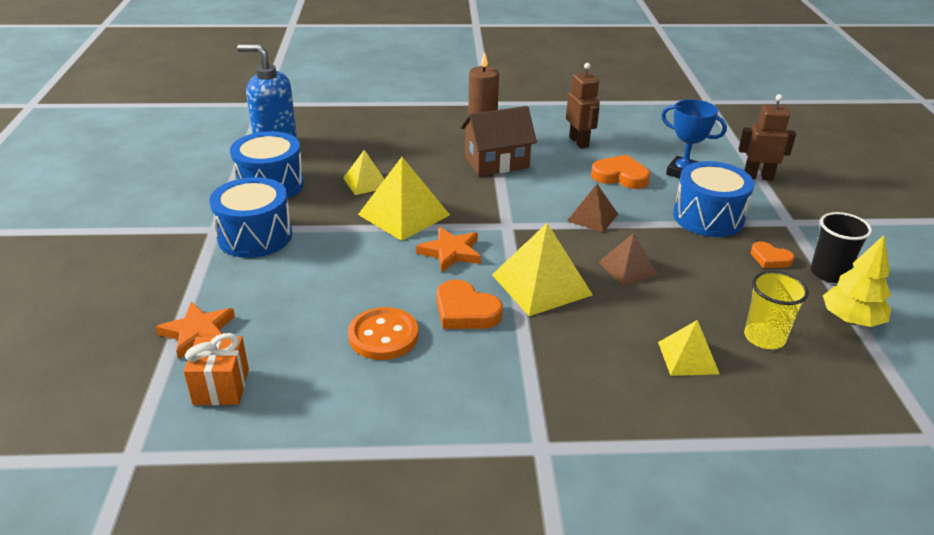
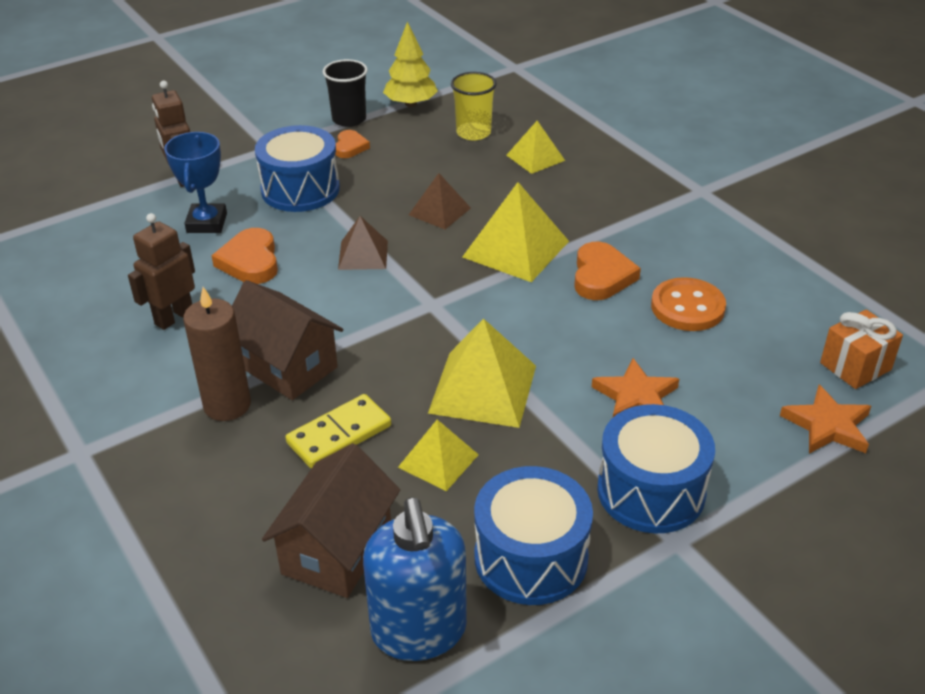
camera: 120 degrees left, 5 degrees up
(346, 142) = (337, 550): none -> brown house
(422, 162) = (339, 434): none -> yellow domino
(451, 252) = (521, 322): orange star -> orange star (635, 397)

